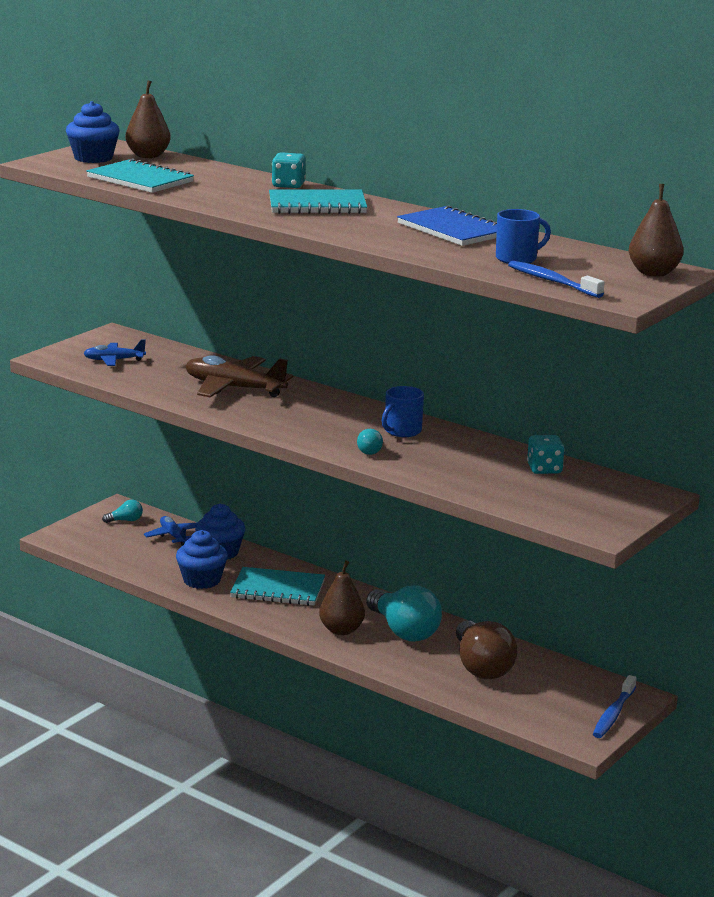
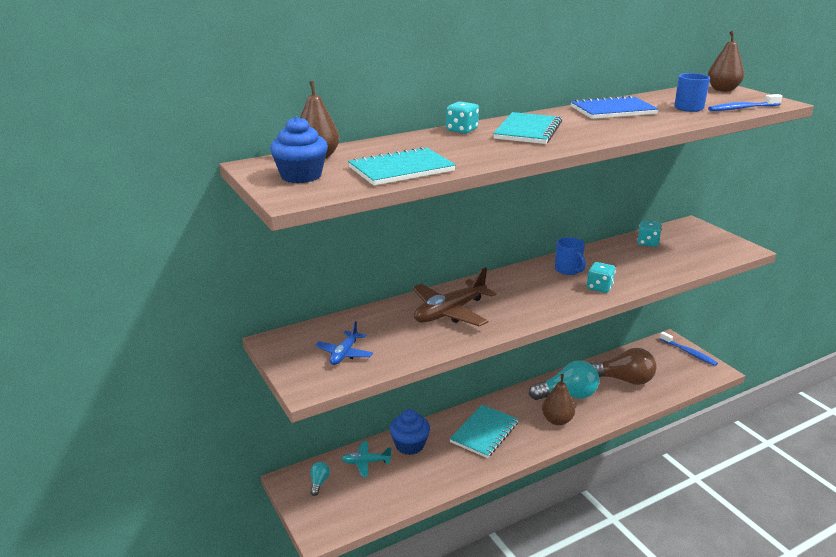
camera: 65 degrees left, 5 degrees up
(173, 536) = (366, 462): blue plane -> turquoise plane
(202, 580) = (451, 466): blue cupcake -> none
(369, 450) = (599, 287): turquoise light bulb -> turquoise dice

